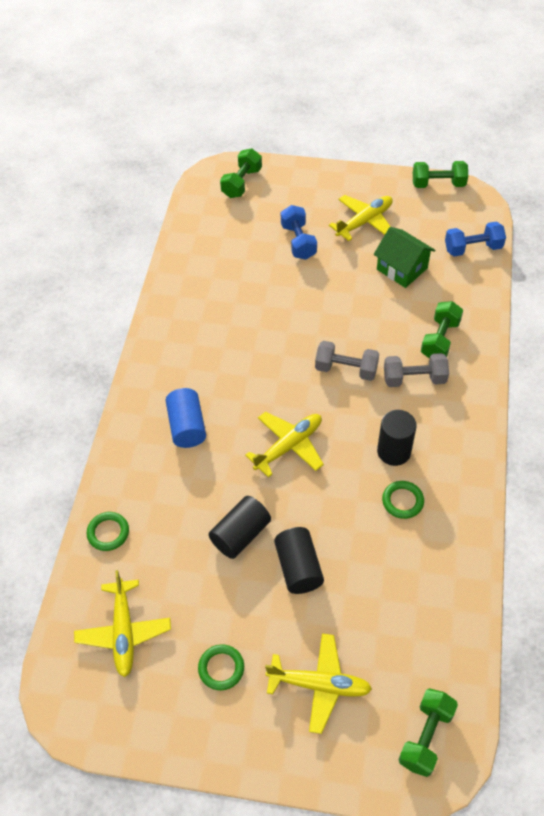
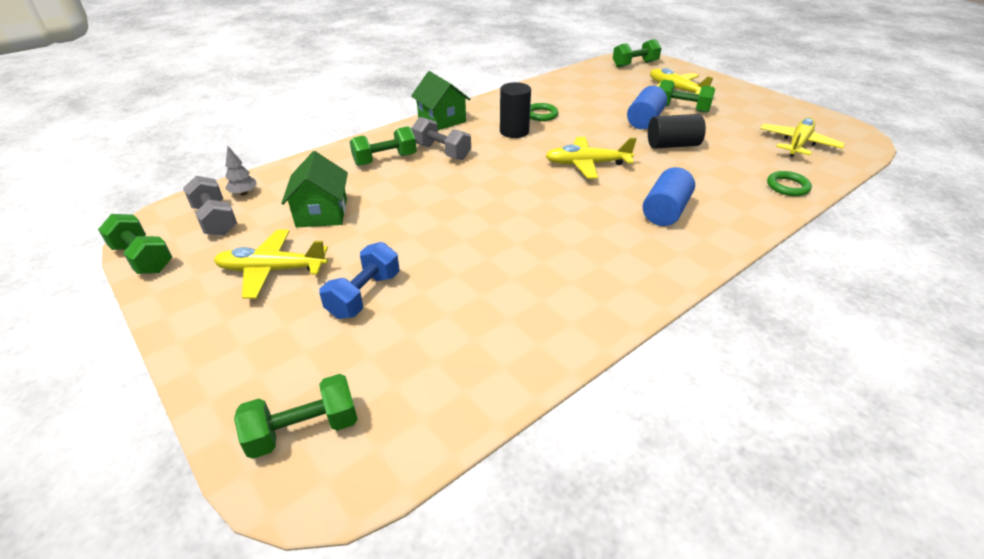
camera: 140 degrees left, 15 degrees down
(221, 668) = (733, 111): green ring -> none
(280, 630) = (682, 108): none -> green dumbbell
(298, 568) = (644, 120): black cylinder -> blue cylinder
(346, 369) = (482, 179): grey dumbbell -> grey dumbbell (215, 220)
(472, 248) = (244, 193): blue dumbbell -> grey tree
(474, 423) = (442, 120): none -> green house

